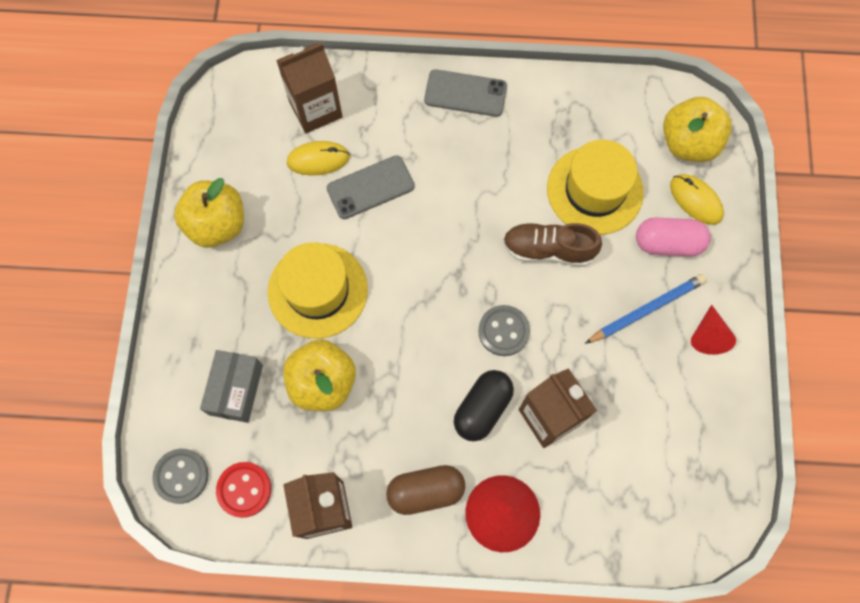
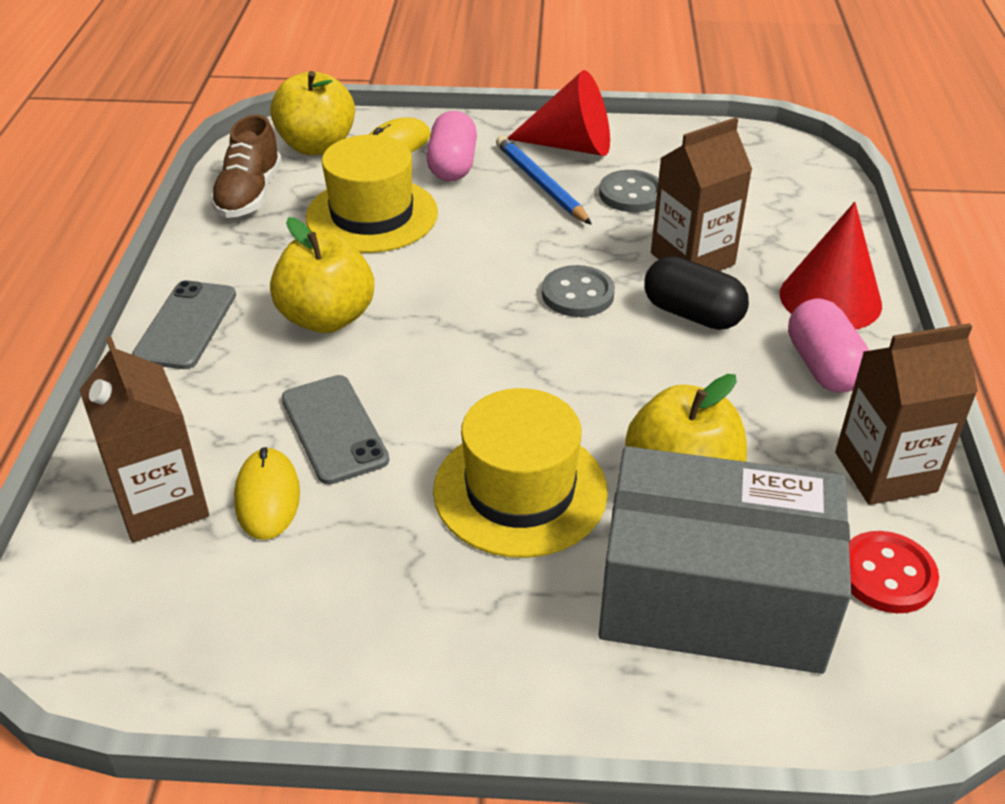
camera: 90 degrees left, 30 degrees down
(181, 476) = (892, 670): grey button -> grey button (631, 194)
(217, 225) = (382, 645): yellow apple -> yellow apple (327, 318)
(236, 389) = (713, 596): grey box -> grey box, size x1.95
(425, 491) = (823, 366): brown capsule -> pink capsule
(548, 250) = (456, 254): brown shoe -> brown shoe (249, 194)
(708, 335) = (571, 145): red cone -> red cone, size x1.67

